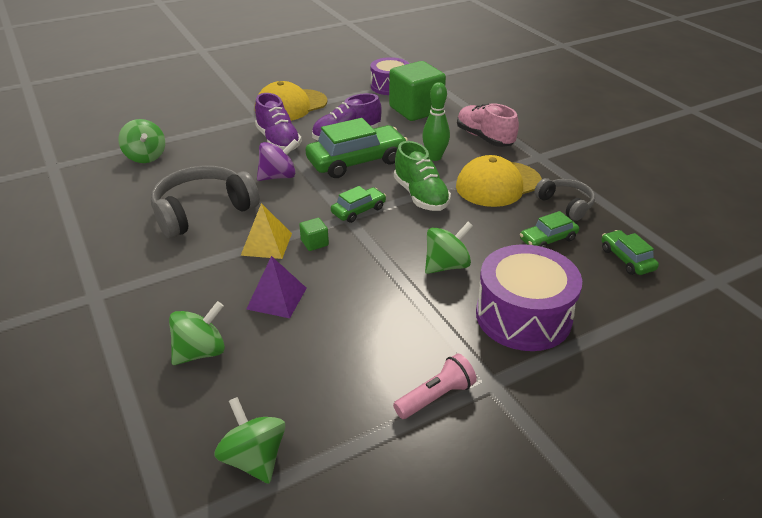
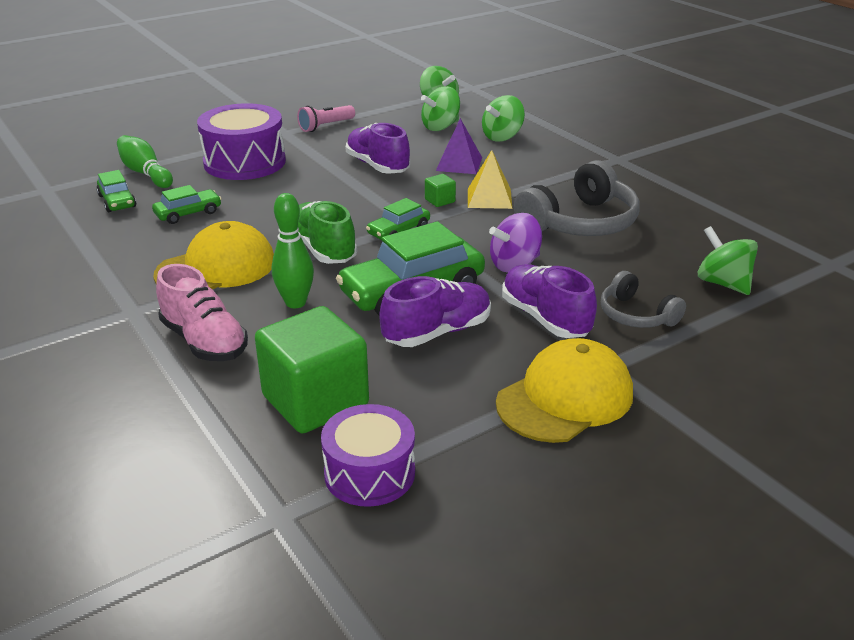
camera: 175 degrees right, 5 degrees down
(369, 299) = (377, 166): none -> purple shoe
(446, 265) = (303, 189): green spinning top -> green spinning top (440, 127)
(565, 204) = (142, 248): grey headphones -> grey headphones (636, 315)
(628, 302) = (145, 173): none -> green bowling pin

